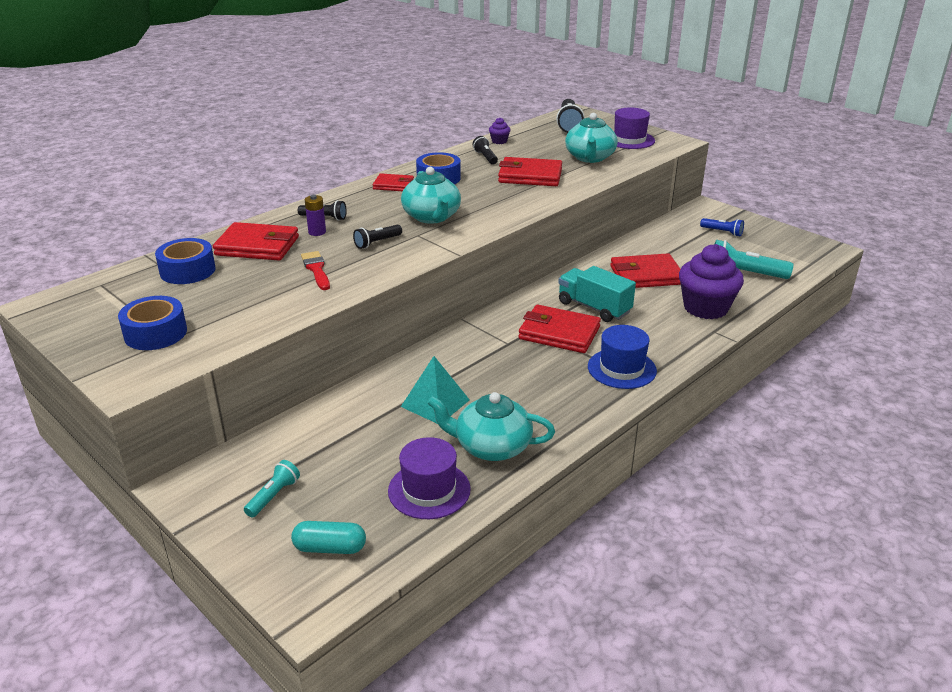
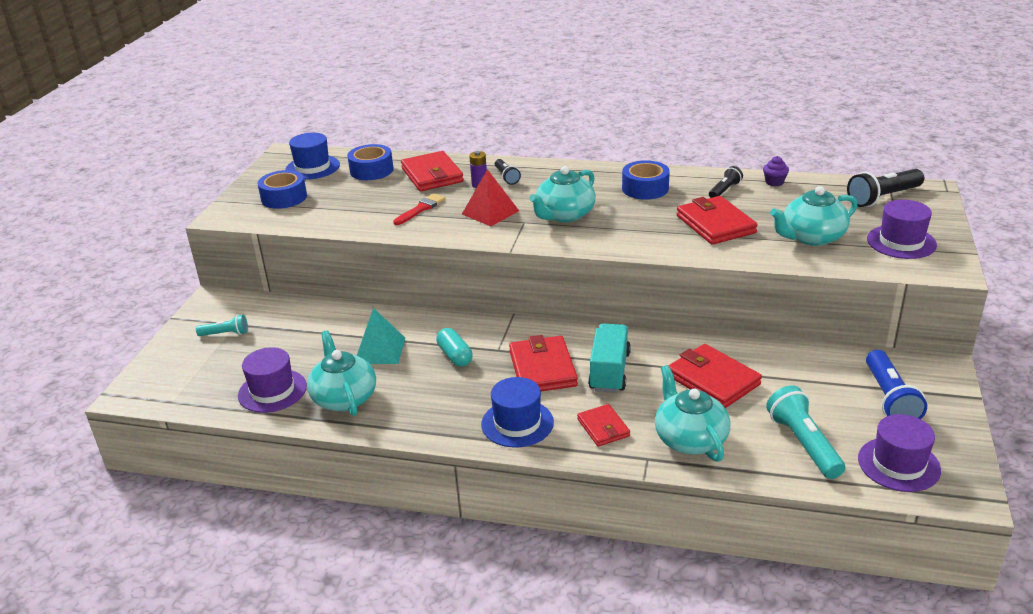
camera: 60 degrees right, 0 degrees up
(114, 299) = (312, 167): none -> blue hat
(330, 548) = (188, 377): turquoise capsule -> turquoise capsule (455, 356)
(377, 242) = (490, 212): black flashlight -> red pyramid
(393, 185) = (603, 177): red wallet -> red wallet (603, 428)
(705, 308) = (690, 439): purple cupcake -> turquoise teapot
(722, 232) = (889, 399): blue flashlight -> blue flashlight, size x1.74
(787, 255) = (898, 464): none -> purple hat

